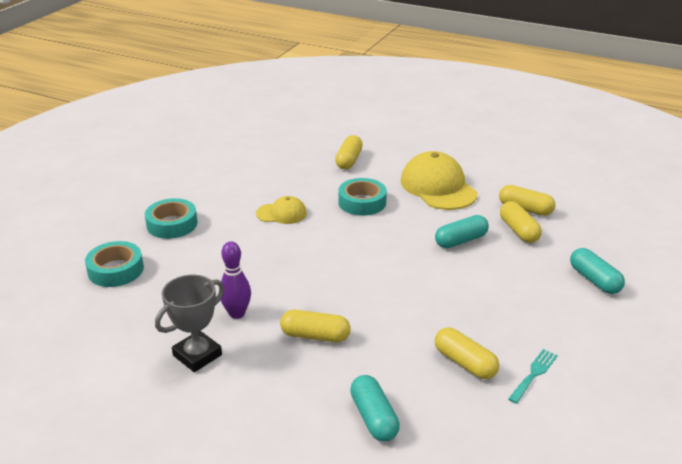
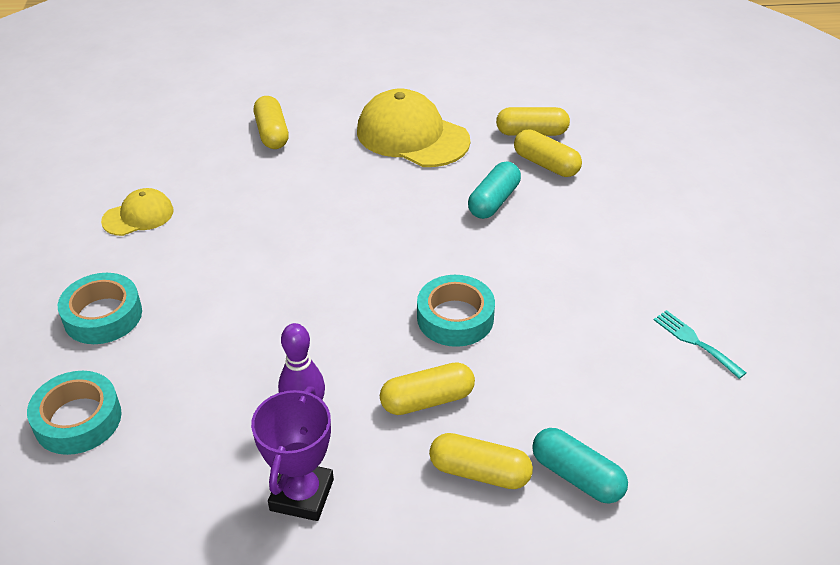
camera: 30 degrees left, 10 degrees up
(197, 355) = (302, 495): grey trophy -> purple trophy
(281, 213) = (245, 243): yellow cap -> yellow cap (138, 216)
(362, 202) = (337, 189): turquoise tape -> turquoise tape (455, 318)
(465, 363) = (617, 360): yellow capsule -> yellow capsule (479, 472)
(534, 374) = (695, 342): turquoise fork -> turquoise fork turned 45 degrees counterclockwise
(594, 280) = (667, 199): turquoise capsule -> none

